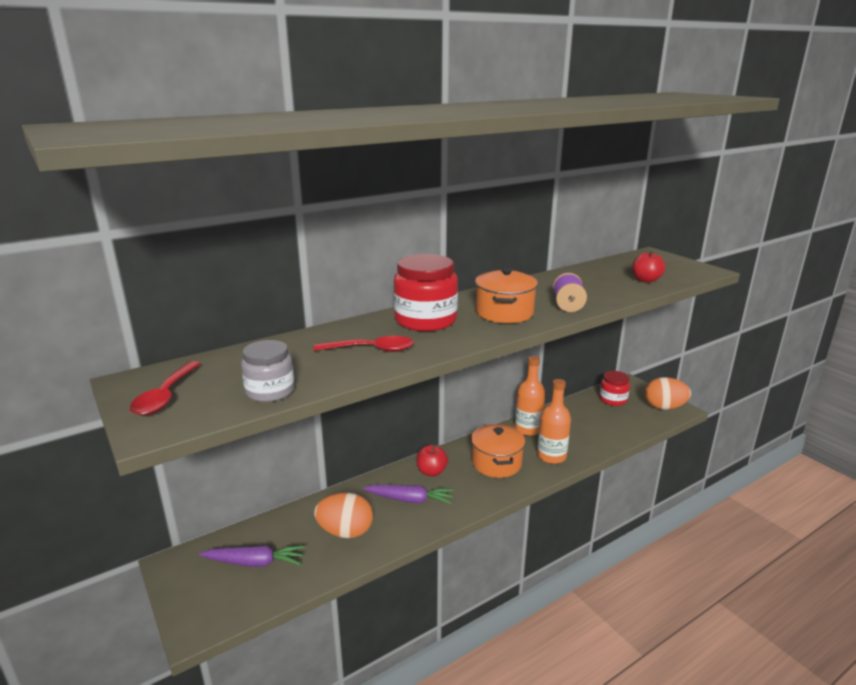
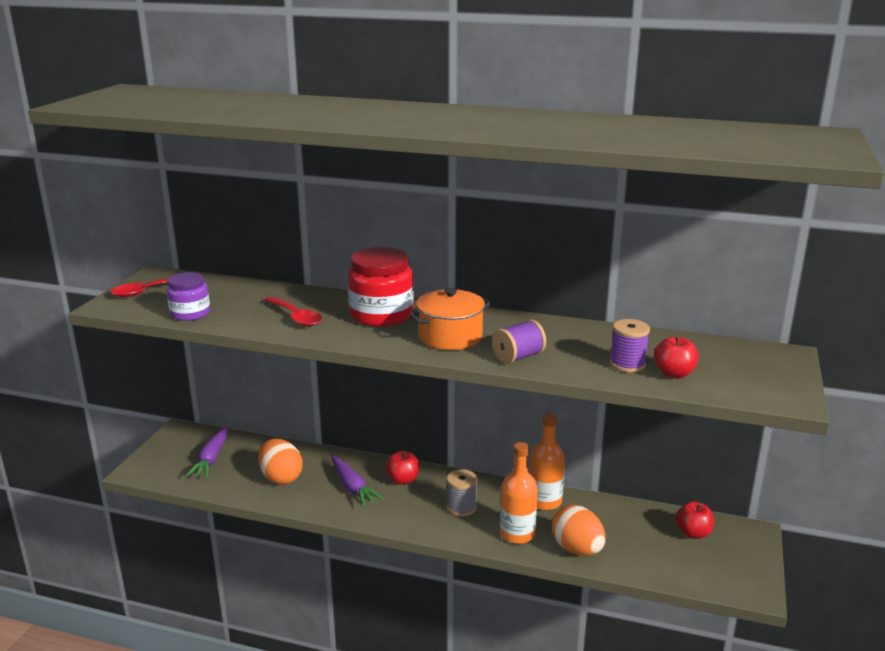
camera: 50 degrees right, 0 degrees up
(255, 562) = (211, 459): purple carrot -> purple carrot turned 45 degrees clockwise
(270, 391) = (190, 313): grey jar -> purple jar
(496, 463) = (461, 507): orange pot -> grey spool
(613, 399) = (693, 533): red jar -> red apple
(618, 285) = (627, 364): none -> purple spool
(664, 407) = (738, 577): orange egg -> orange egg (577, 549)

